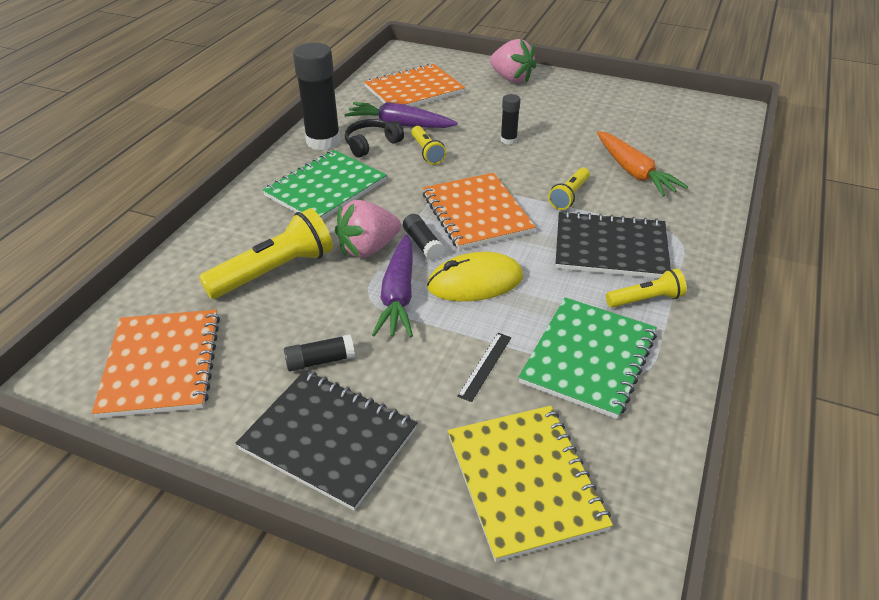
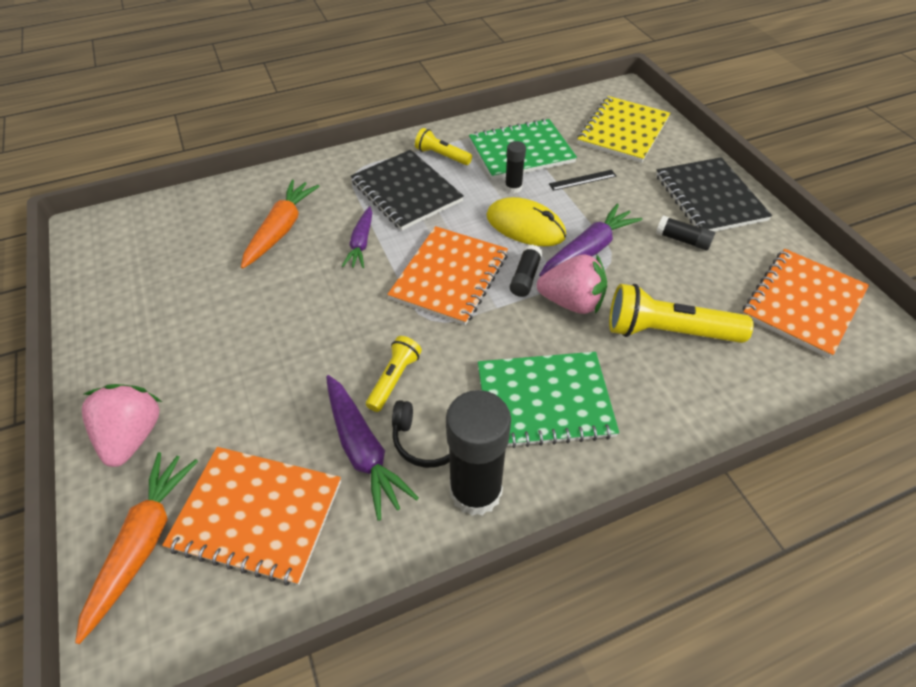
camera: 135 degrees left, 10 degrees up
(445, 66) = (144, 542): none -> orange carrot
(508, 140) = (303, 335): black glue stick -> black glue stick (513, 187)
(569, 196) = (361, 243): yellow flashlight -> purple carrot

